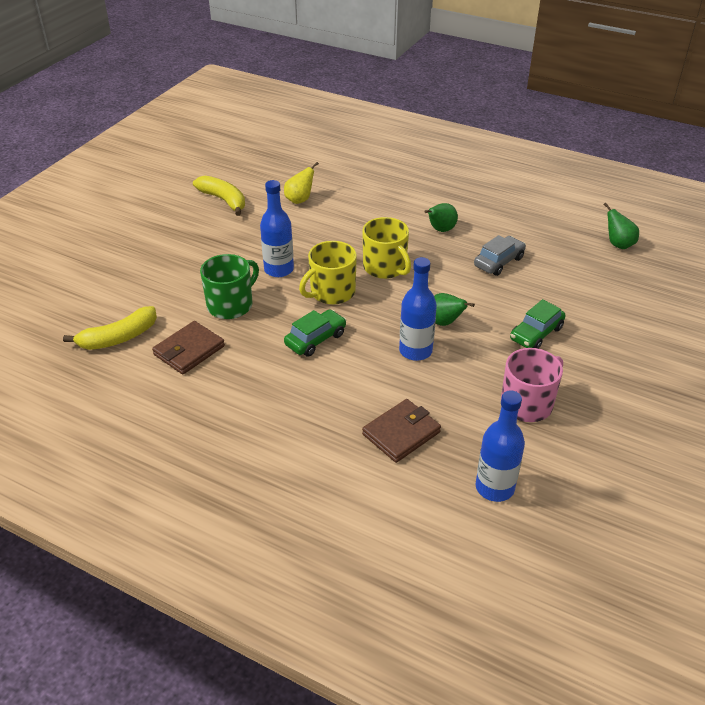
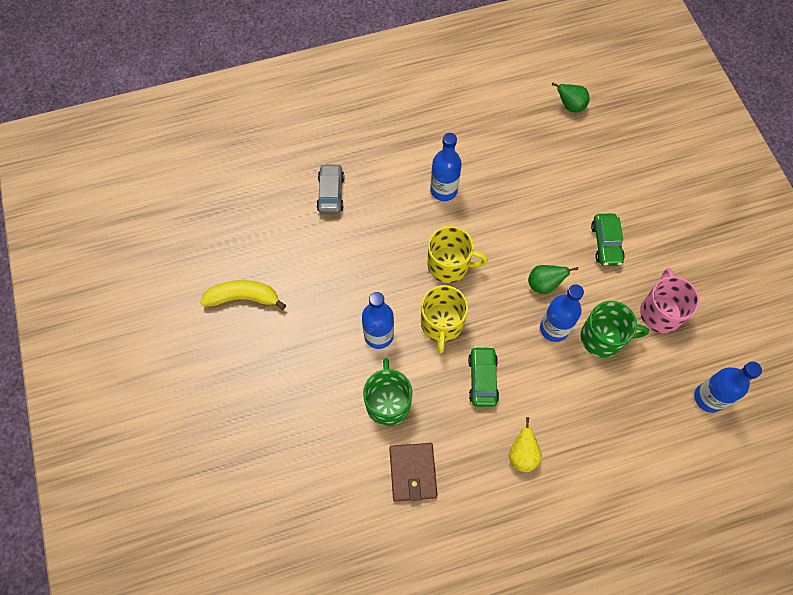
camera: 45 degrees left, 25 degrees up
(119, 338) = (349, 511): yellow banana -> none
(299, 200) = (304, 245): yellow pear -> yellow pear (522, 454)
(401, 433) = (620, 407): brown wallet -> none
(440, 230) = (443, 190): green pear -> blue bottle
(450, 383) = (603, 337): none -> green mug
(498, 262) = (515, 191): grey car -> grey car (330, 193)

